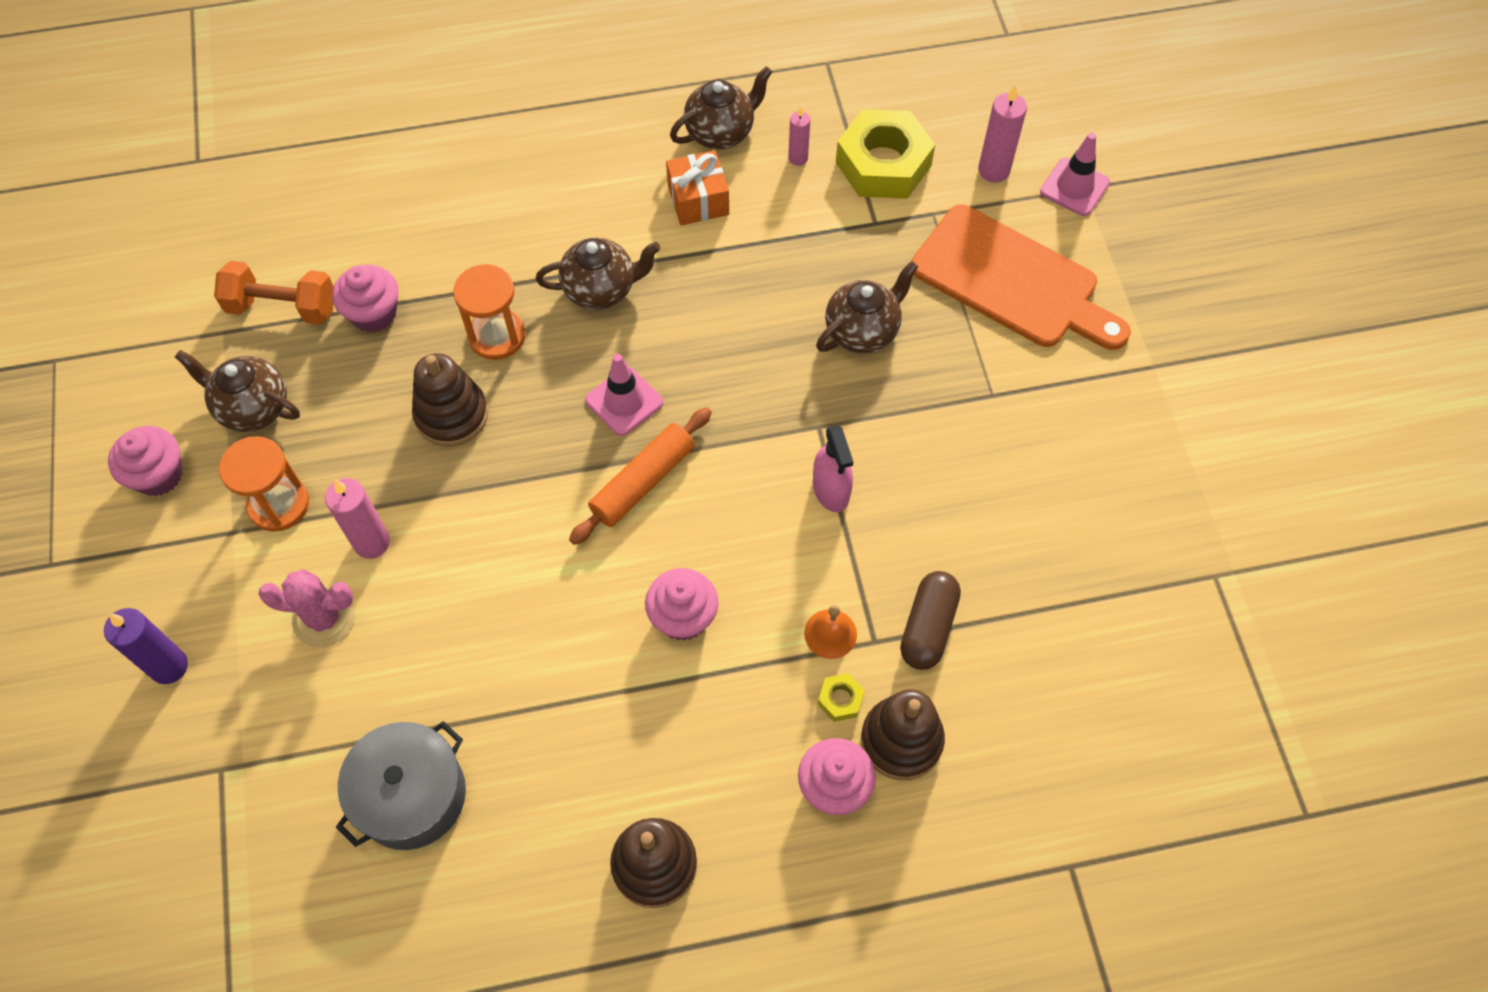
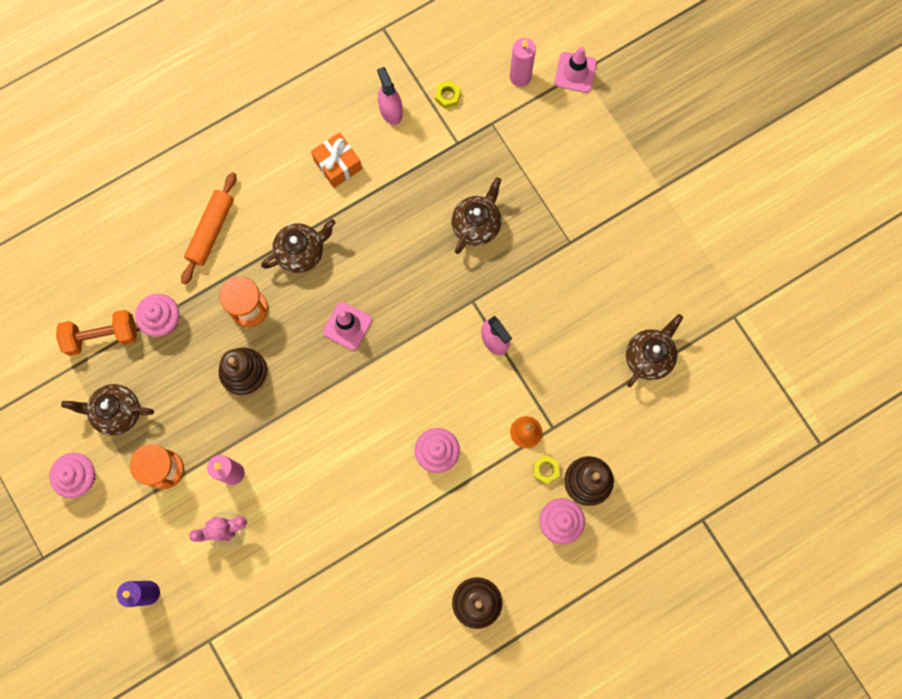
camera: 20 degrees left, 15 degrees up
(411, 795) = (325, 614): grey pot -> none
(642, 482) = (380, 375): orange rolling pin -> orange rolling pin (211, 230)
(721, 132) = (333, 107): brown teapot -> brown teapot (649, 356)
(798, 158) = (391, 110): pink candle -> pink spray bottle
(883, 164) = (447, 96): yellow nut -> yellow nut, size x0.41
(928, 627) = (580, 408): brown capsule -> none
(1011, 281) = (557, 157): orange cutting board -> none

